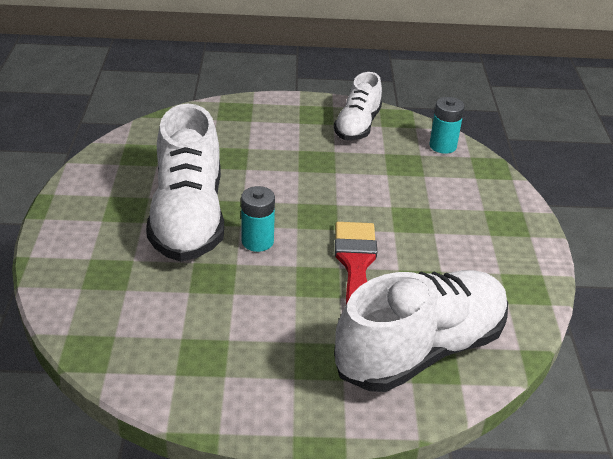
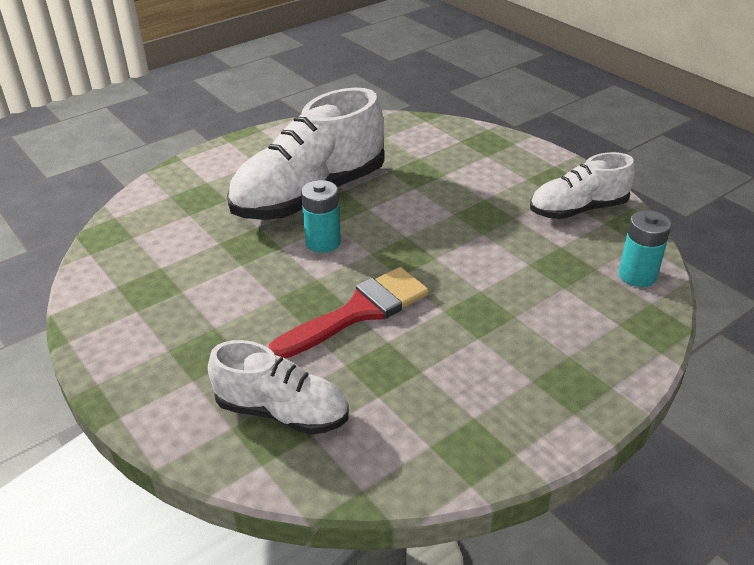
camera: 55 degrees right, 0 degrees up
(420, 350) = (282, 412): white shoe -> white shoe, size x0.58

